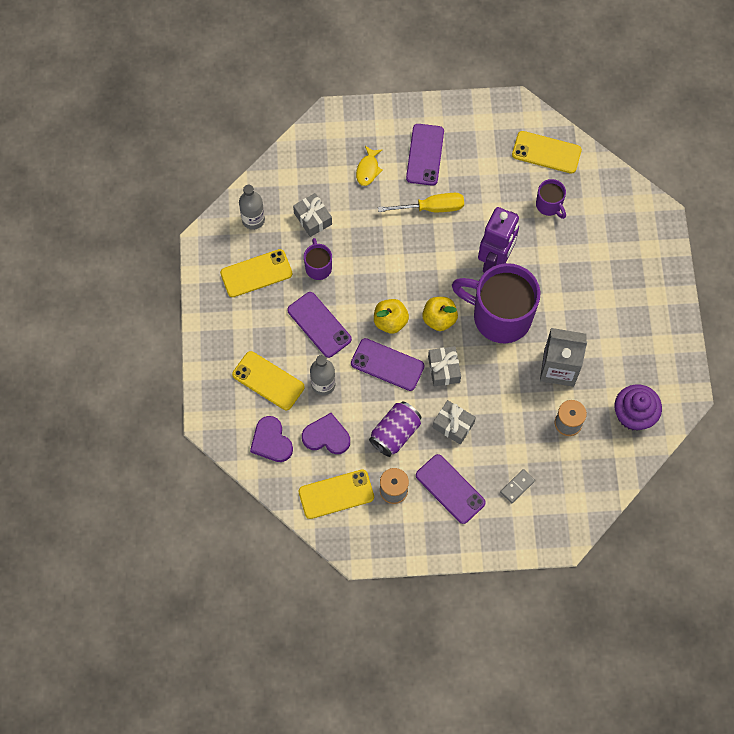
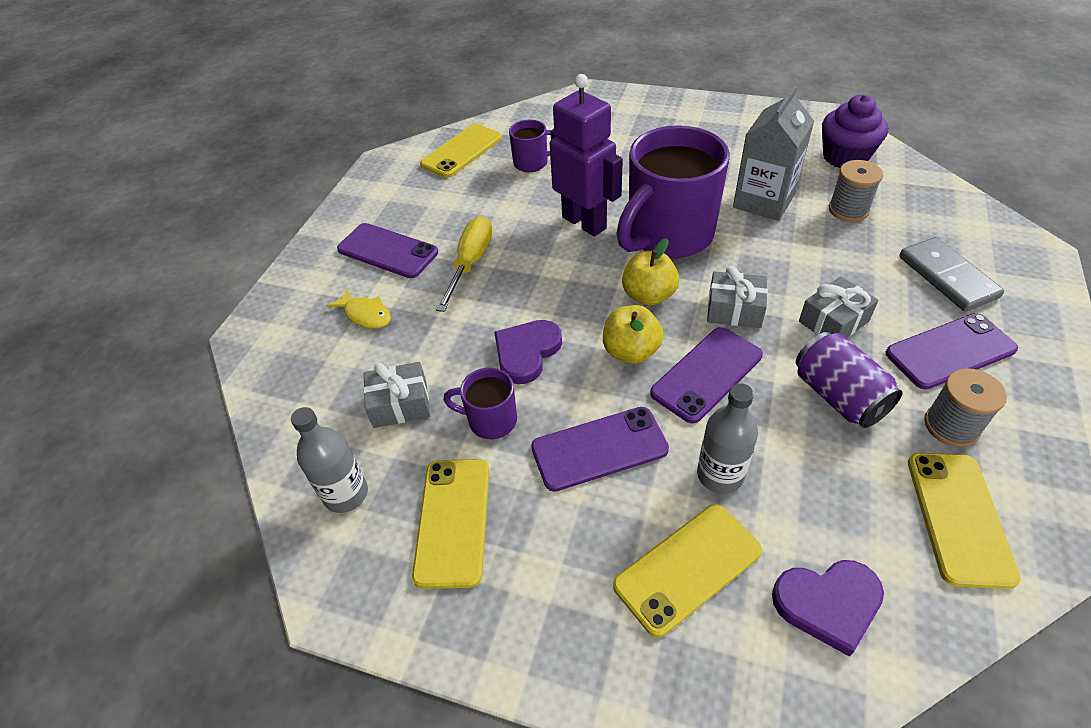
camera: 65 degrees left, 20 degrees down
(326, 436) = (830, 499): purple heart -> purple heart (526, 352)
(517, 486) = (947, 277): grey domino -> grey domino, size x1.76

